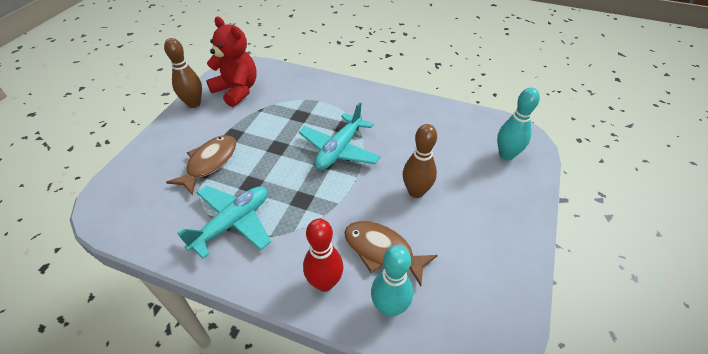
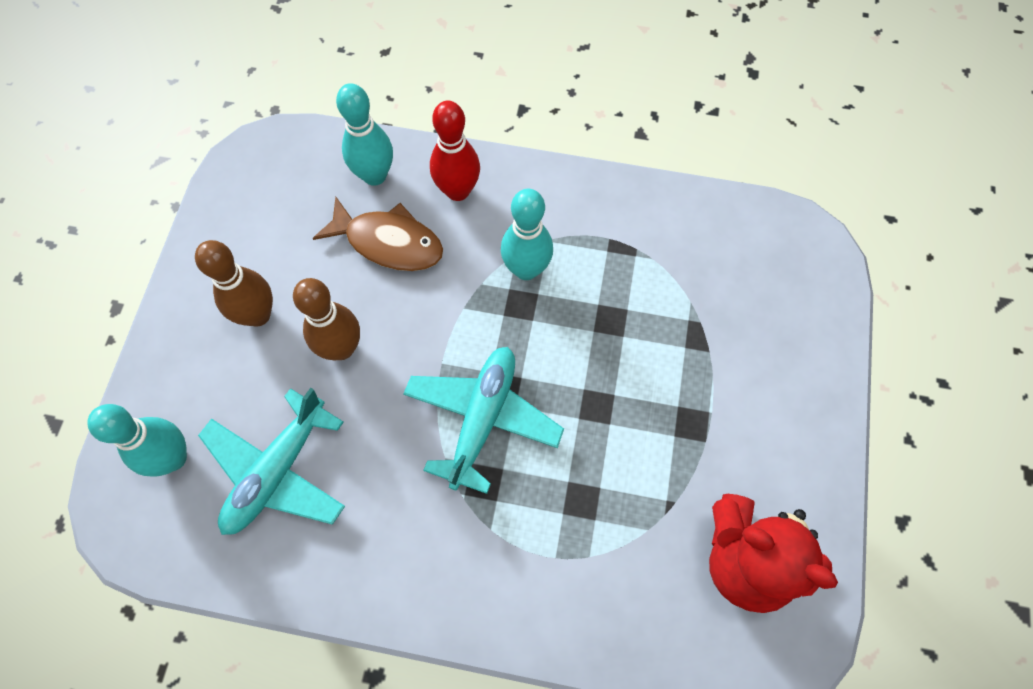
camera: 170 degrees right, 20 degrees up
(194, 103) = (815, 498): brown bowling pin -> brown bowling pin (258, 315)
(209, 163) = (699, 350): brown fish -> none
(233, 223) = (608, 249): turquoise plane -> turquoise plane (277, 471)
(291, 219) = (526, 269): none -> turquoise bowling pin

